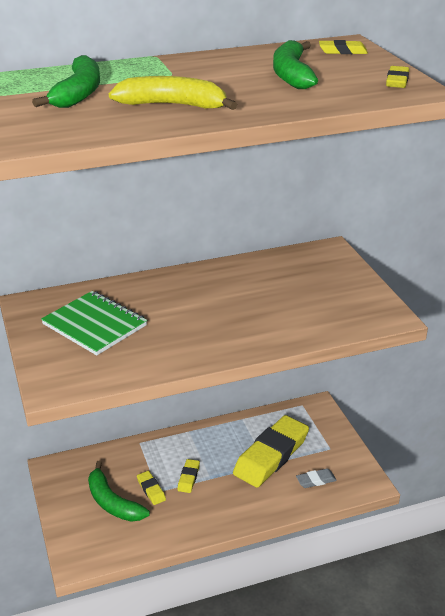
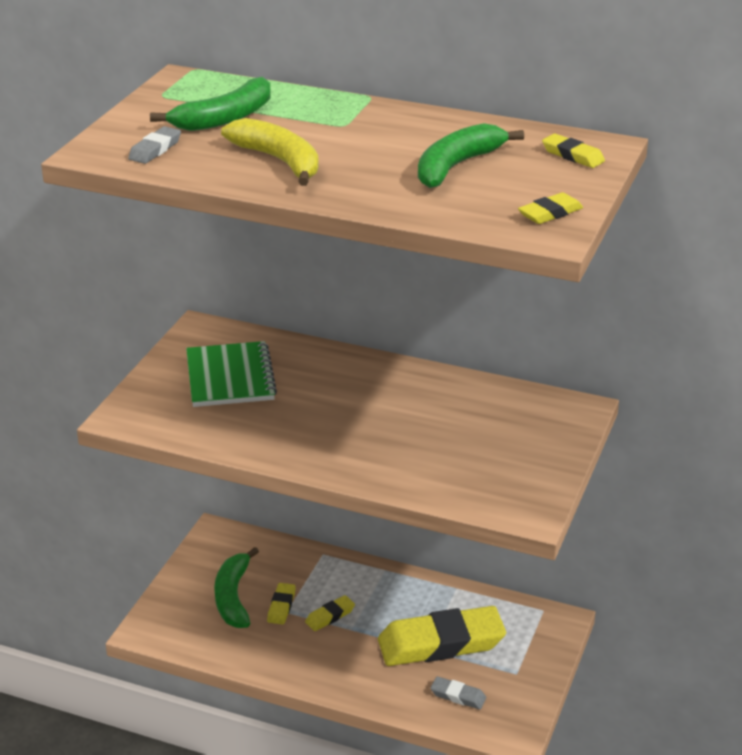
camera: 40 degrees right, 0 degrees up
(65, 126) = (155, 149): none -> grey eraser

